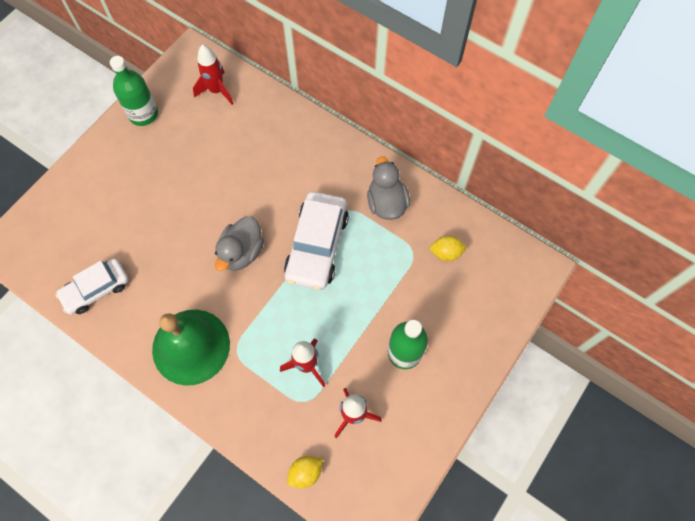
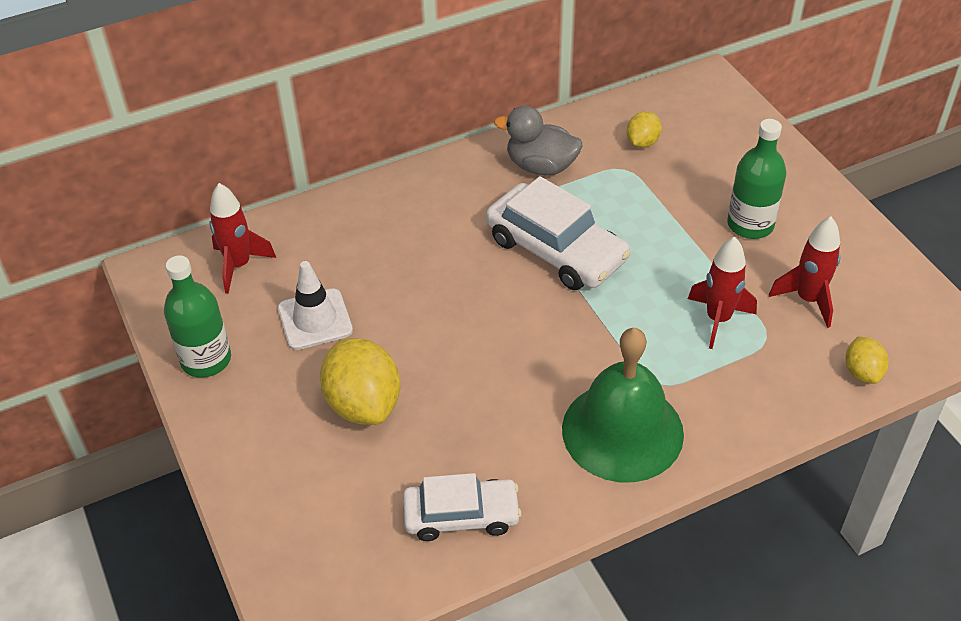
camera: 60 degrees left, 20 degrees down
(96, 289) = (461, 516): white car -> white car turned 90 degrees counterclockwise
(149, 204) = (363, 404): none -> yellow lemon
(196, 148) = (315, 319): none -> white traffic cone
(242, 252) = (514, 327): grey duck -> none

